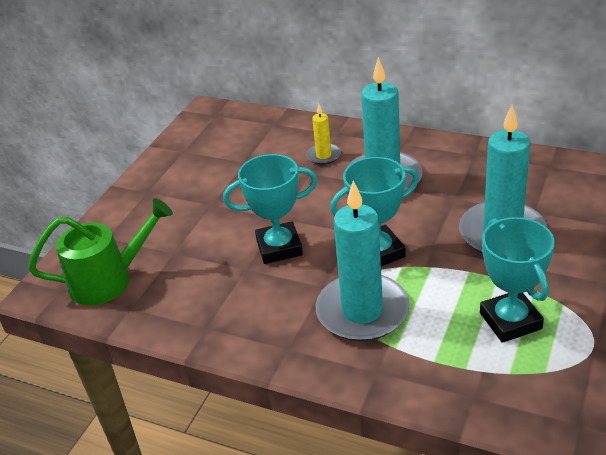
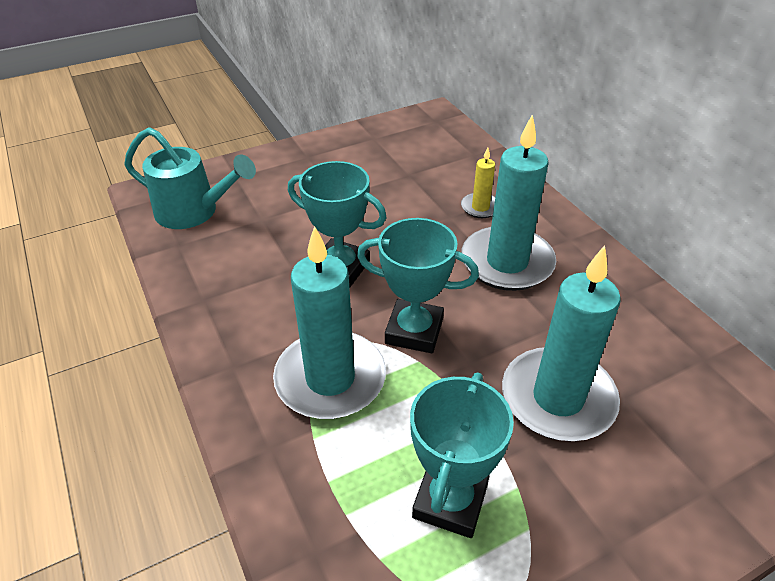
camera: 35 degrees right, 5 degrees up
(110, 279) = (195, 212): green watering can -> turquoise watering can

